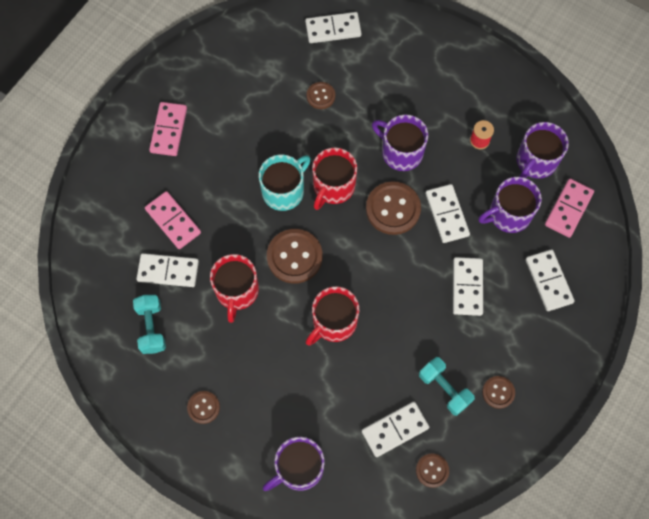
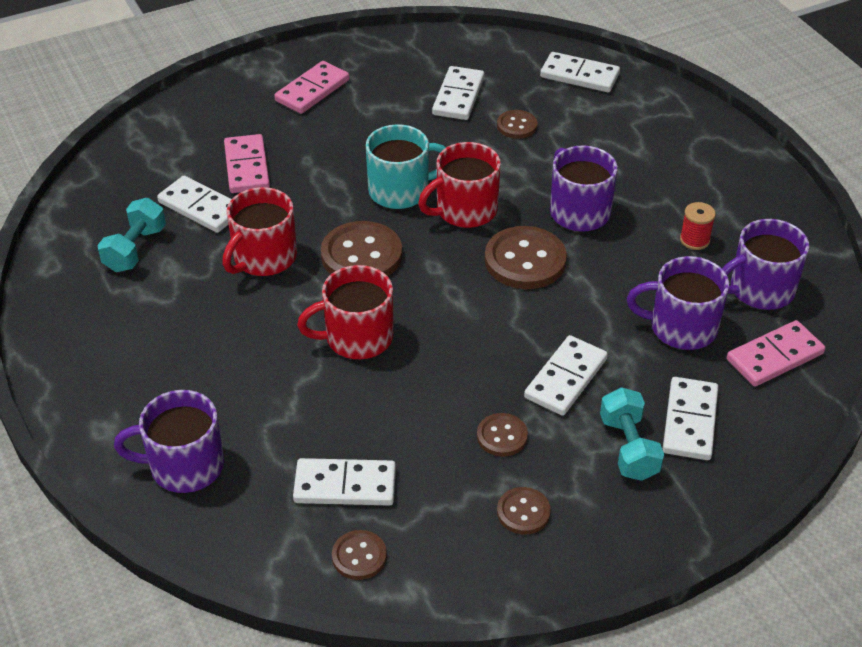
camera: 30 degrees right, 25 degrees down
(203, 407) = (125, 349): brown button -> brown button (502, 436)
(444, 388) = (449, 472): turquoise dumbbell -> turquoise dumbbell (628, 448)
(446, 214) = (593, 294): white domino -> white domino (458, 96)

